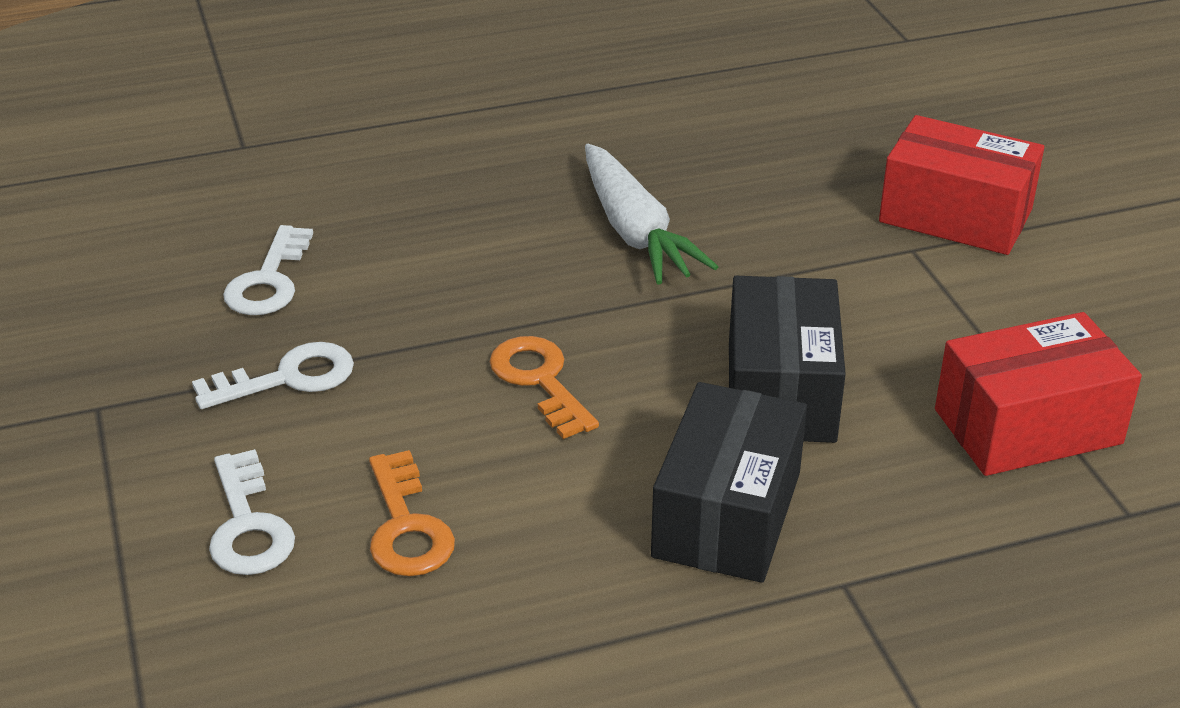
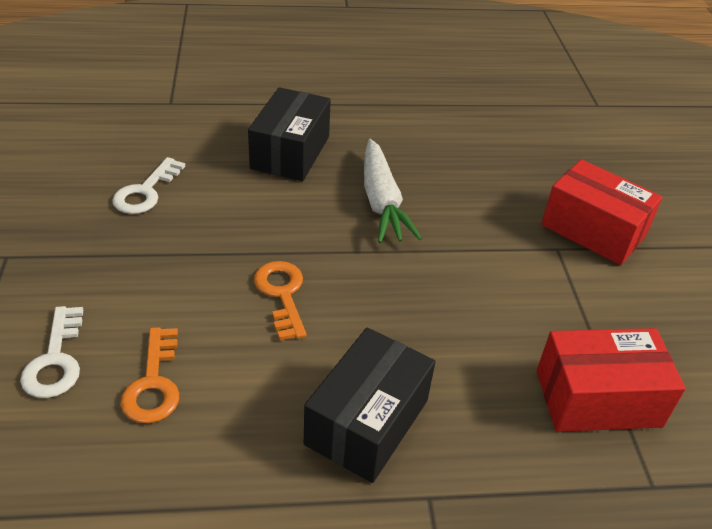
camera: 10 degrees right, 5 degrees up
(287, 378) = (127, 260): white key -> none
(781, 391) = (436, 335): black box -> black box (290, 152)

